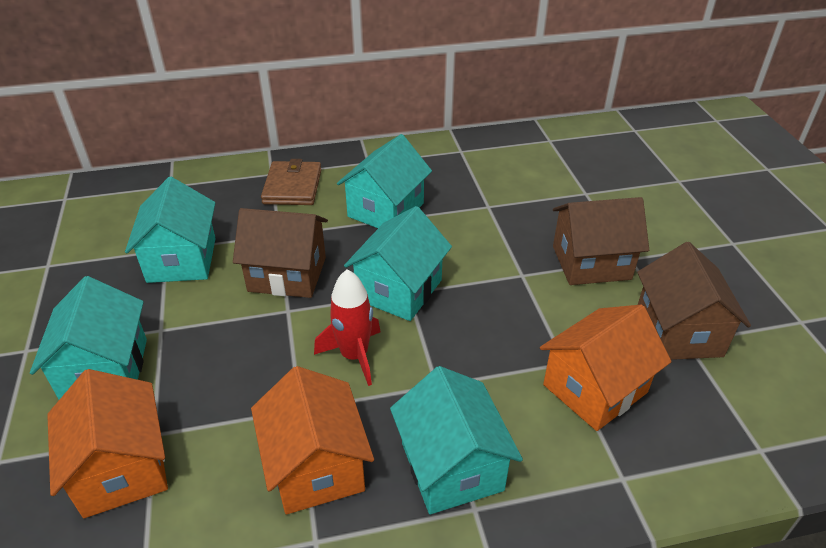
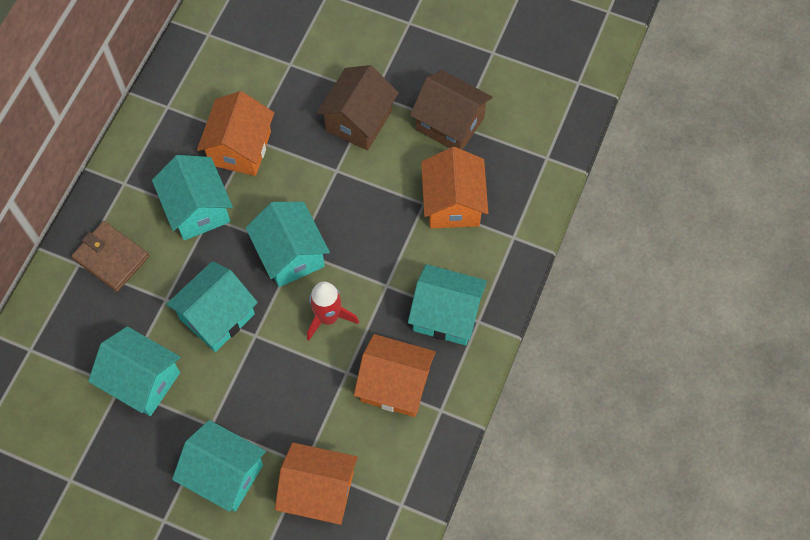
camera: 55 degrees left, 25 degrees up
(287, 274) = (217, 317): brown house -> turquoise house
(471, 205) = (240, 148): none -> orange house

